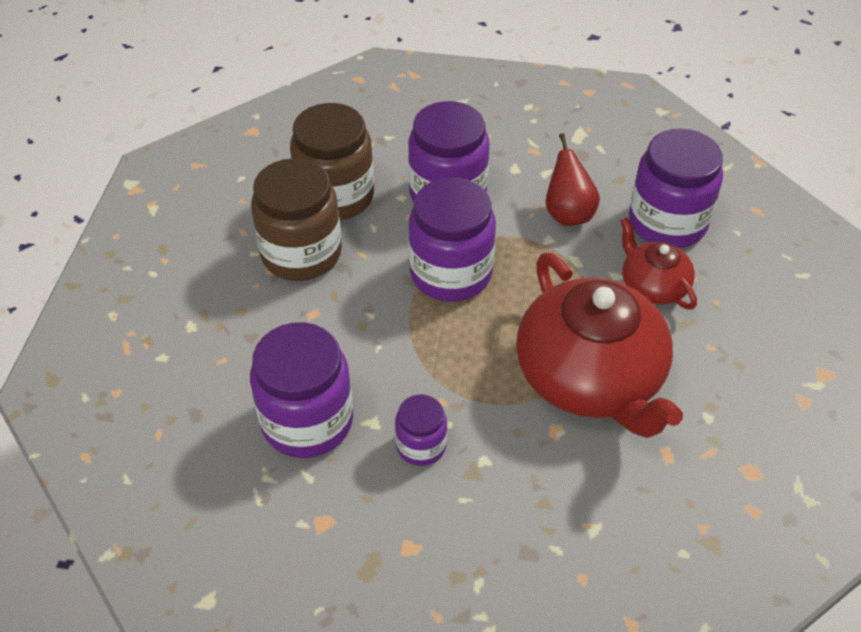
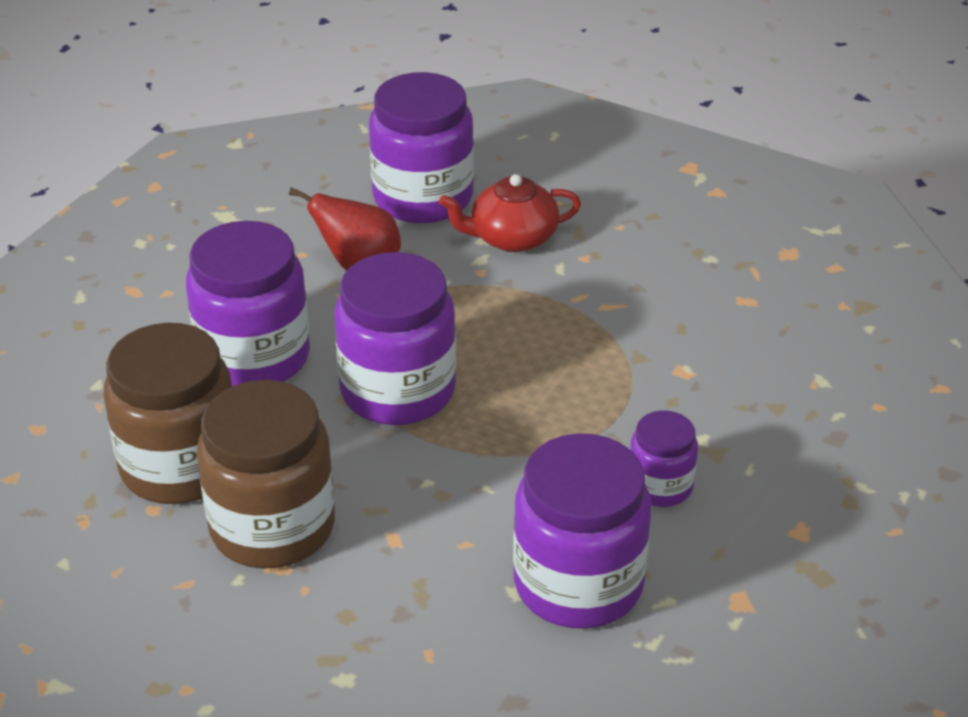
camera: 70 degrees left, 10 degrees down
(590, 378) = (622, 323): red teapot -> none

